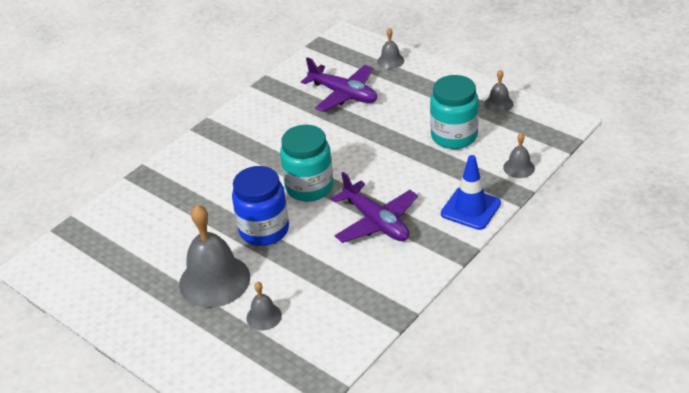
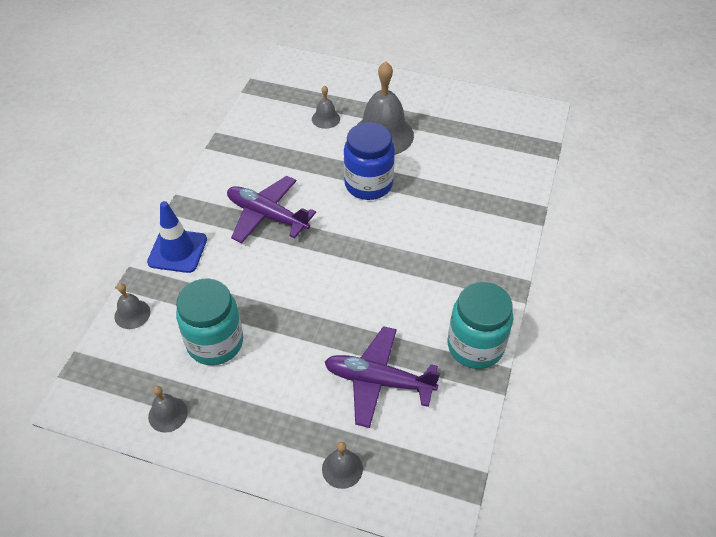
camera: 155 degrees right, 10 degrees up
(309, 187) = (350, 237): turquoise jar -> turquoise jar (475, 346)

